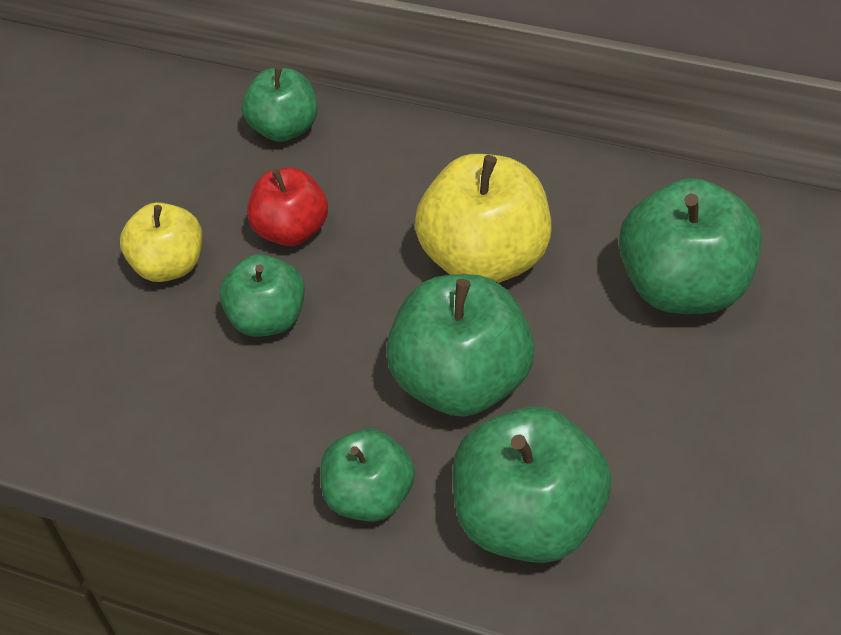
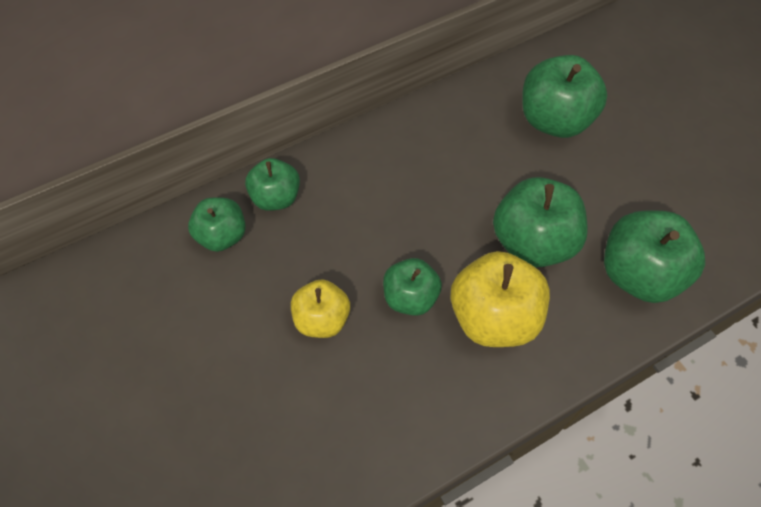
camera: 55 degrees left, 10 degrees up
(292, 230) = (357, 245): red apple -> none
(370, 496) = (571, 330): green apple -> green apple (222, 236)
(486, 259) = (463, 178): yellow apple -> yellow apple (493, 317)

